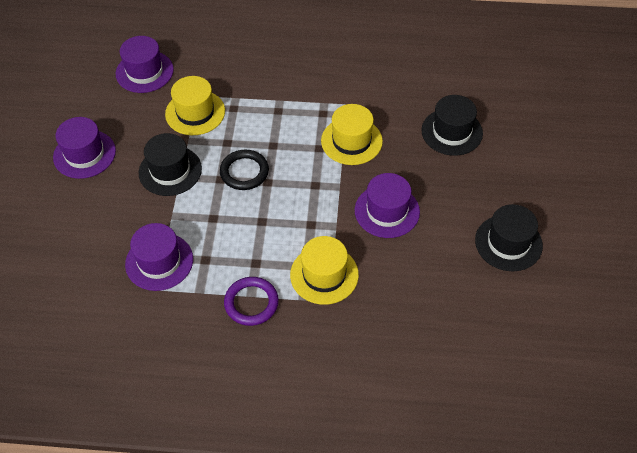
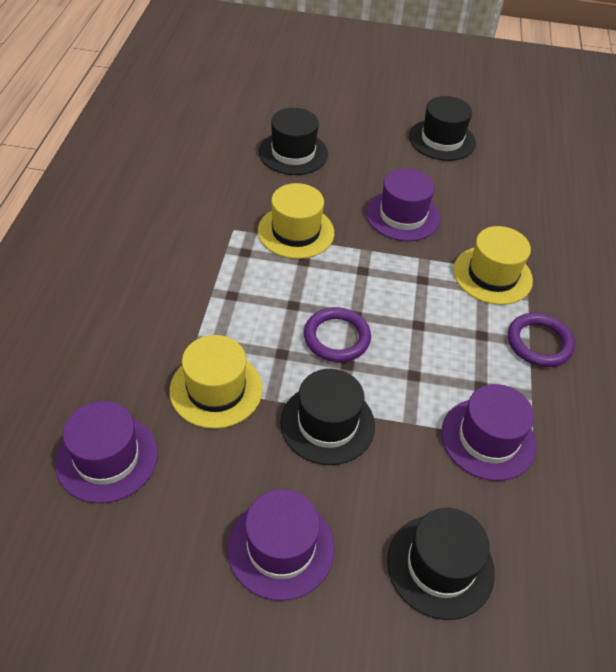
camera: 90 degrees left, 5 degrees down
(67, 231) = (440, 566): none -> black hat
(244, 172) = (336, 337): black ring -> purple ring

